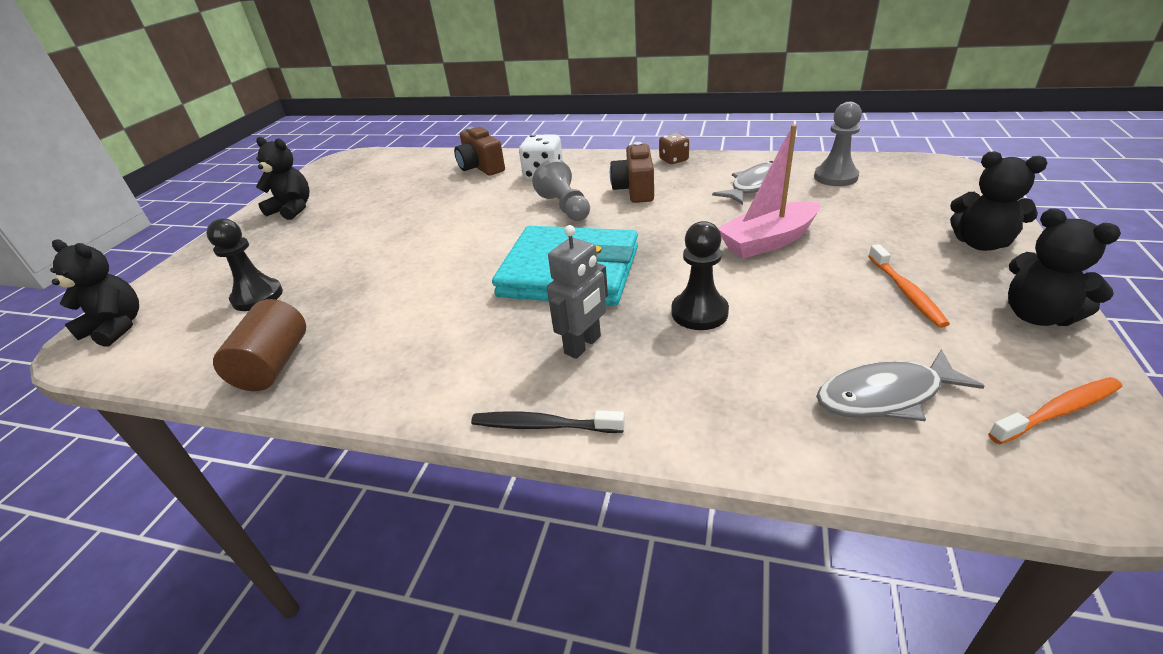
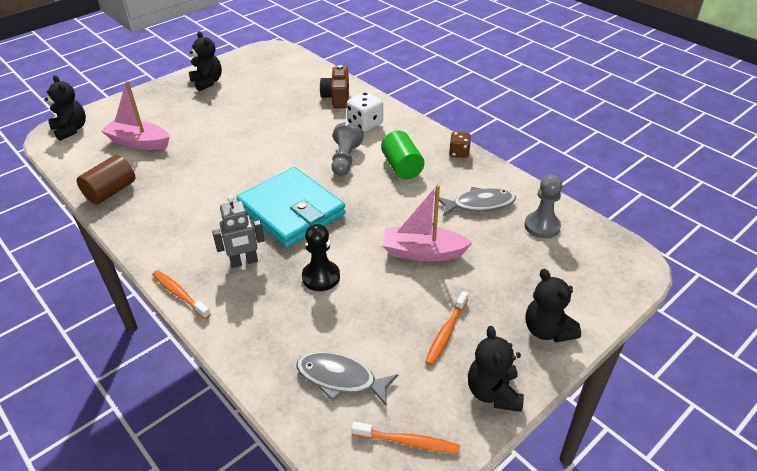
camera: 30 degrees right, 5 degrees up
(257, 297) = (139, 142): black pawn -> pink boat
(543, 425) = (180, 294): black toothbrush -> orange toothbrush
(635, 190) = (402, 167): brown camera -> green cylinder

